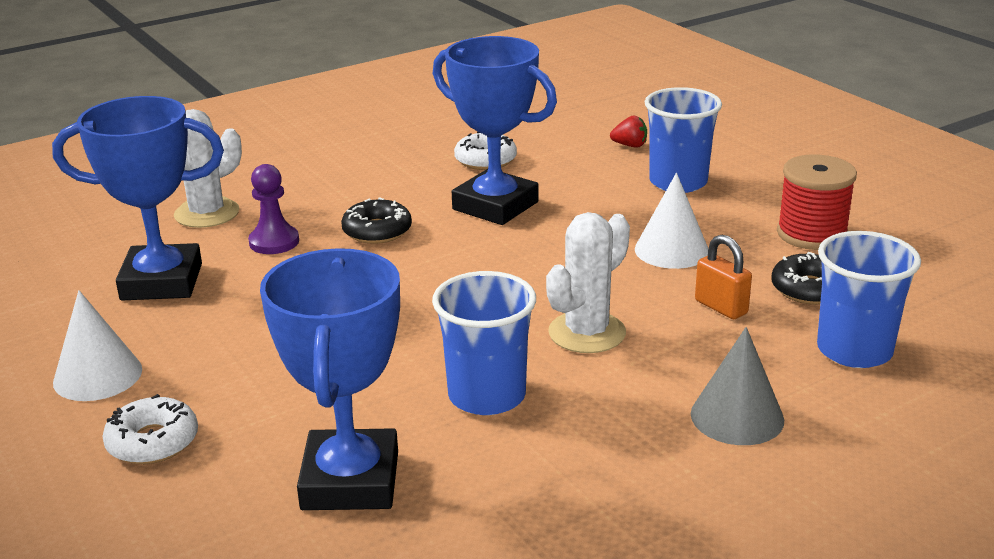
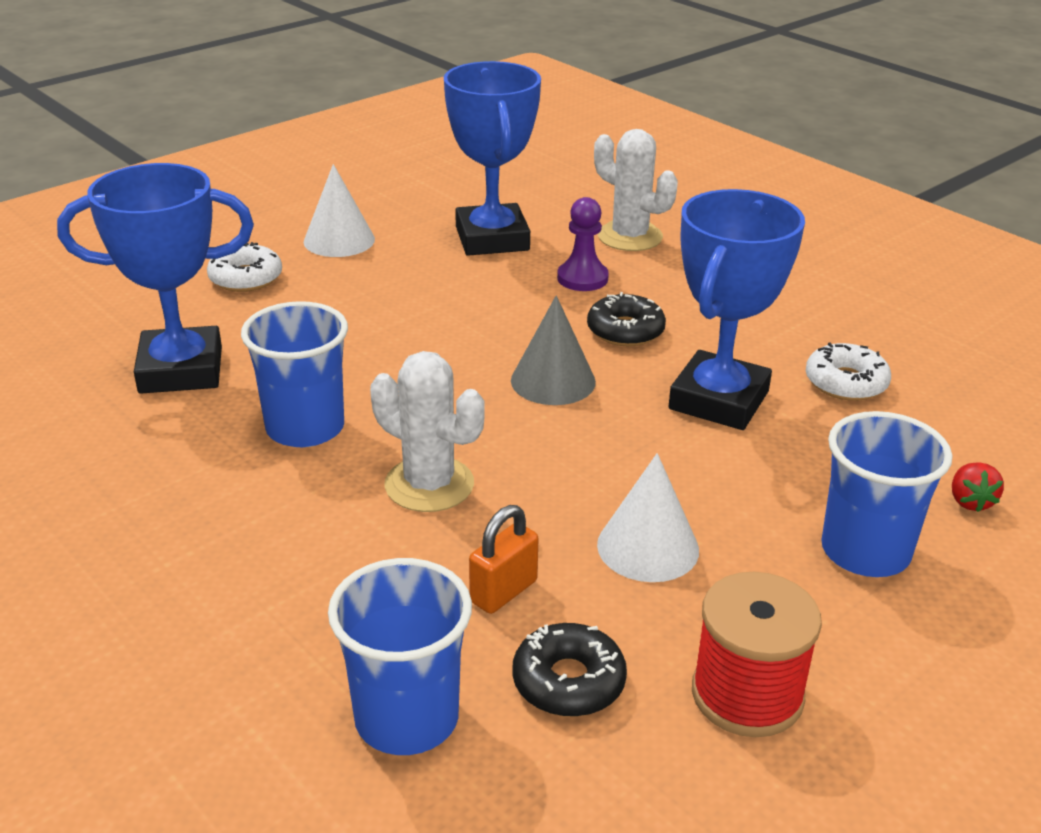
camera: 80 degrees right, 5 degrees up
(737, 416) = (258, 601): grey cone -> grey cone (553, 381)

